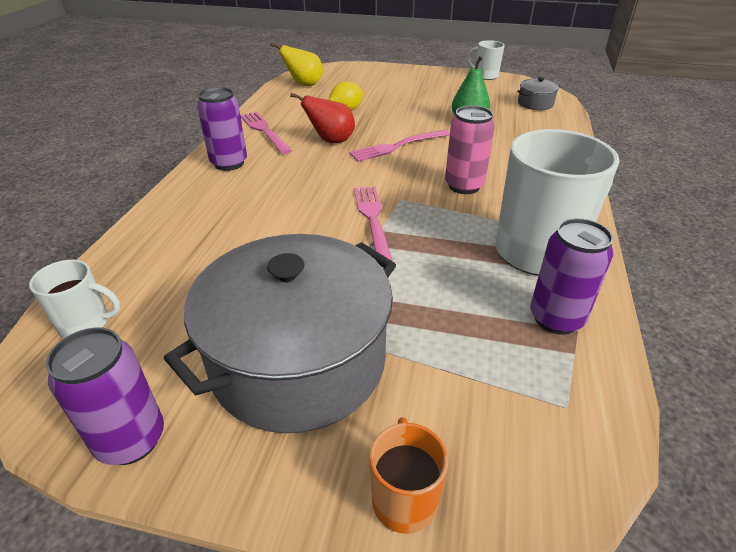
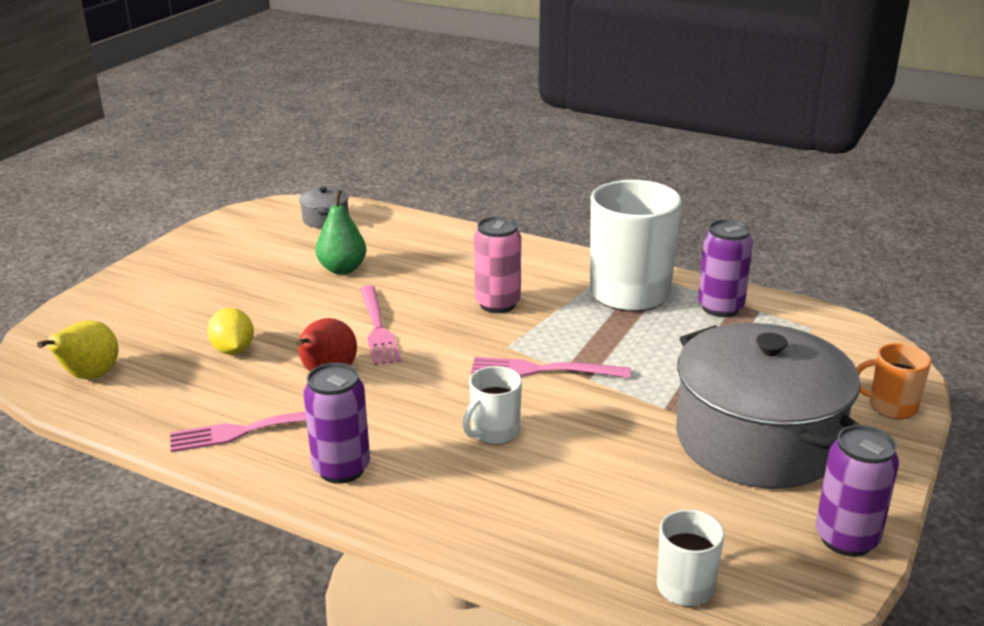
camera: 75 degrees left, 10 degrees down
(485, 76) = (208, 228): white mug -> white mug (494, 432)

